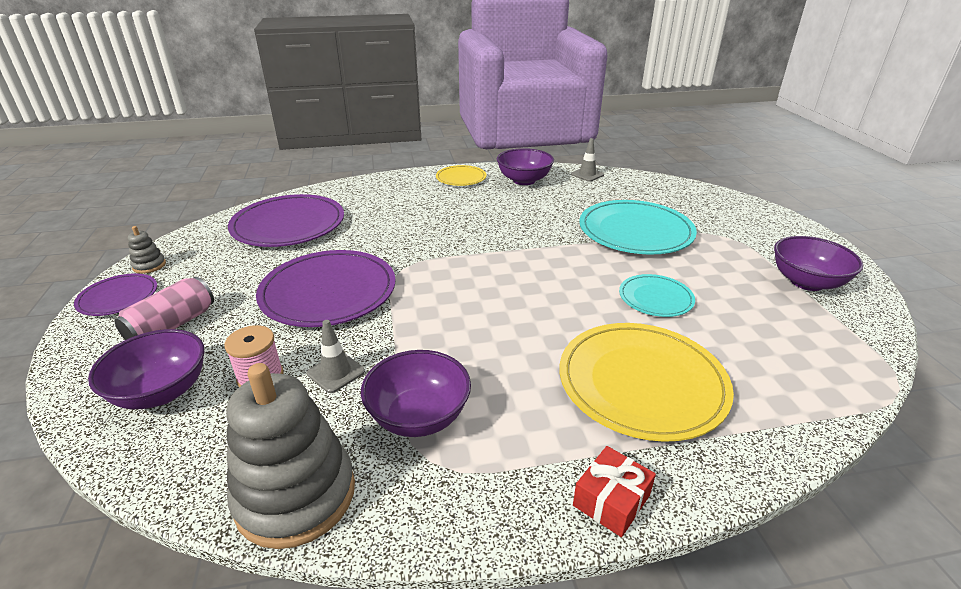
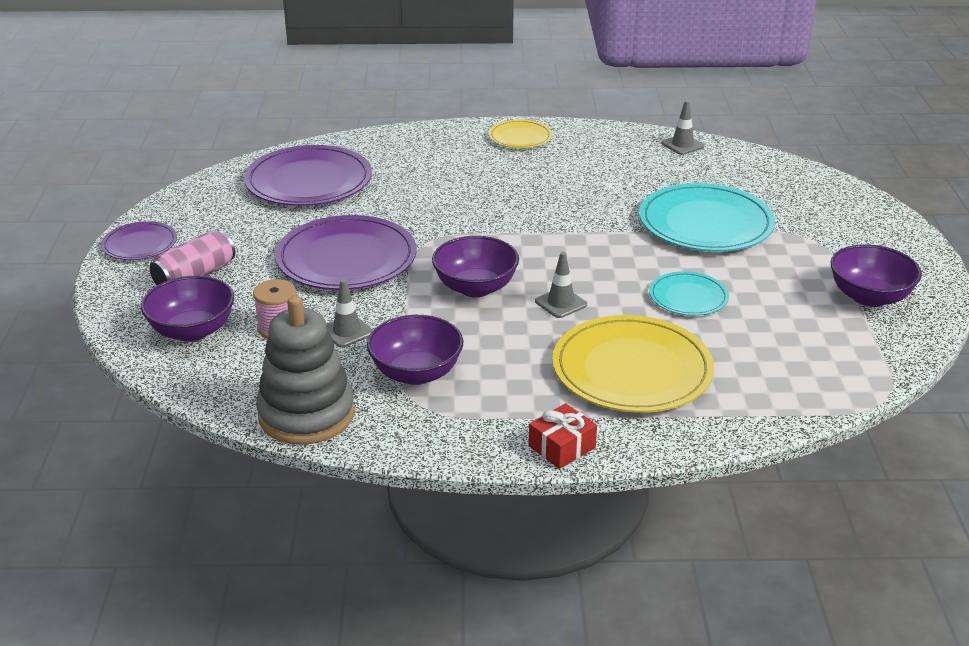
camera: 10 degrees right, 0 degrees up
(149, 265) = (165, 214): grey stacking toy -> none
(524, 180) = (598, 147): purple bowl -> purple bowl (475, 287)
(543, 316) = (561, 303): none -> grey traffic cone

